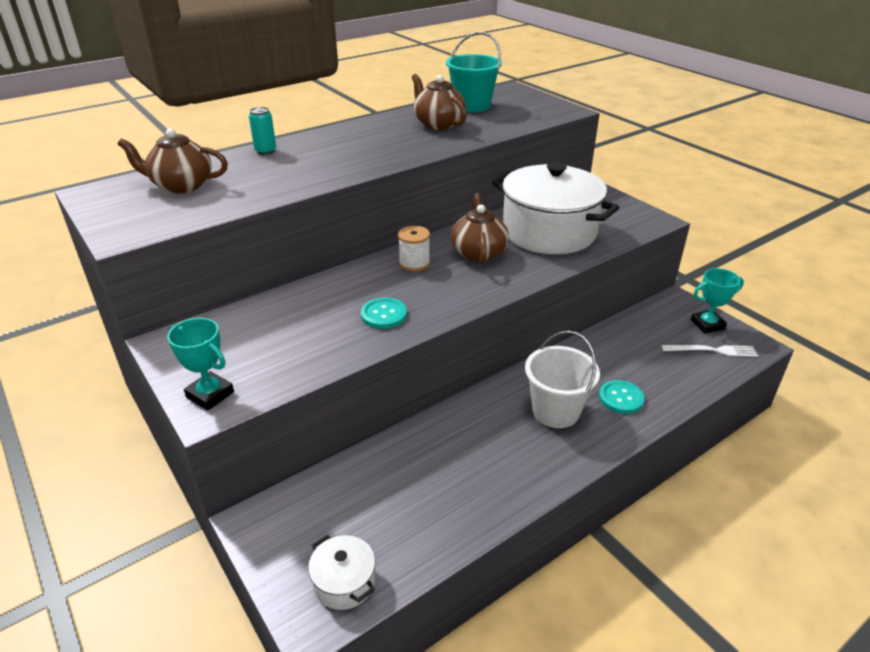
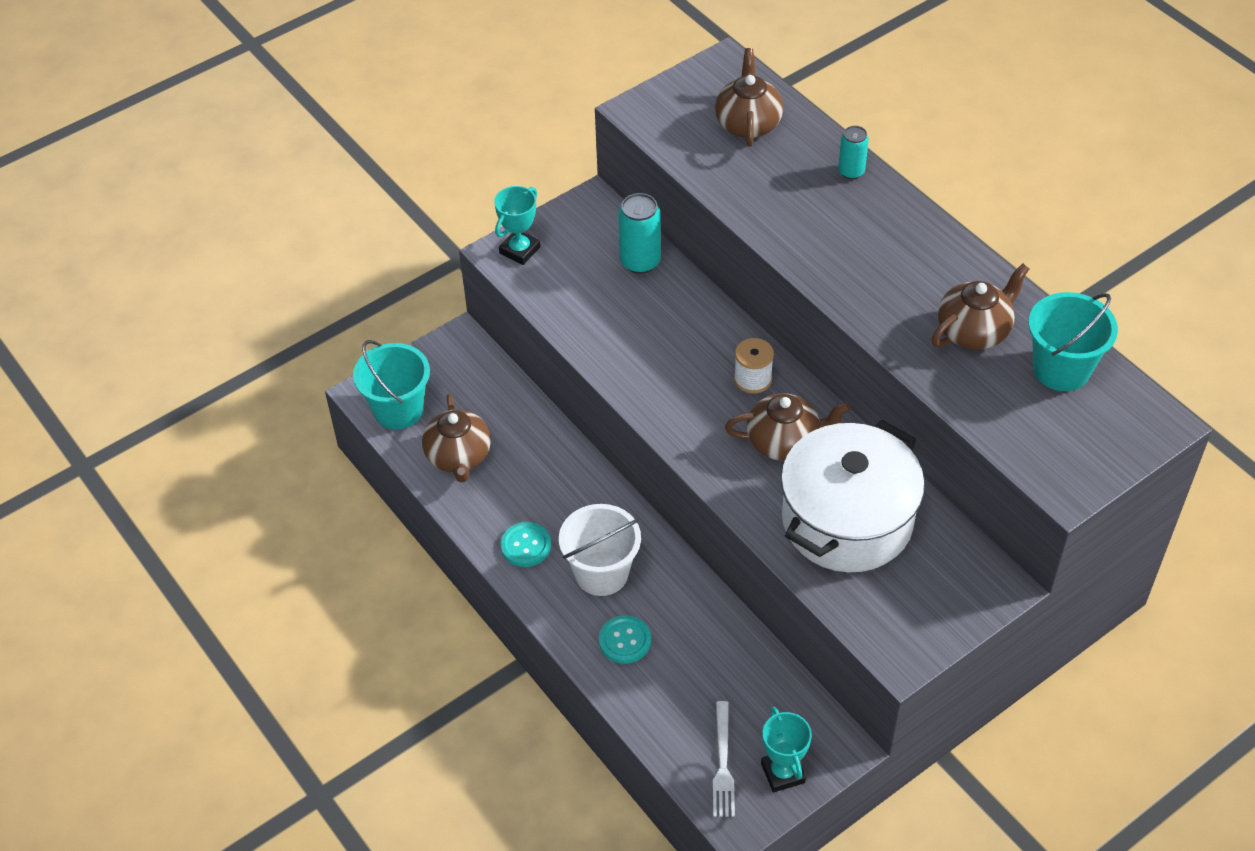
camera: 90 degrees right, 15 degrees up
(261, 315) = (640, 261): none -> turquoise can
(344, 582) = (398, 409): white pot -> turquoise bucket
(384, 314) = (644, 359): turquoise button -> turquoise button (526, 545)
(420, 519) = (459, 457): none -> brown teapot

